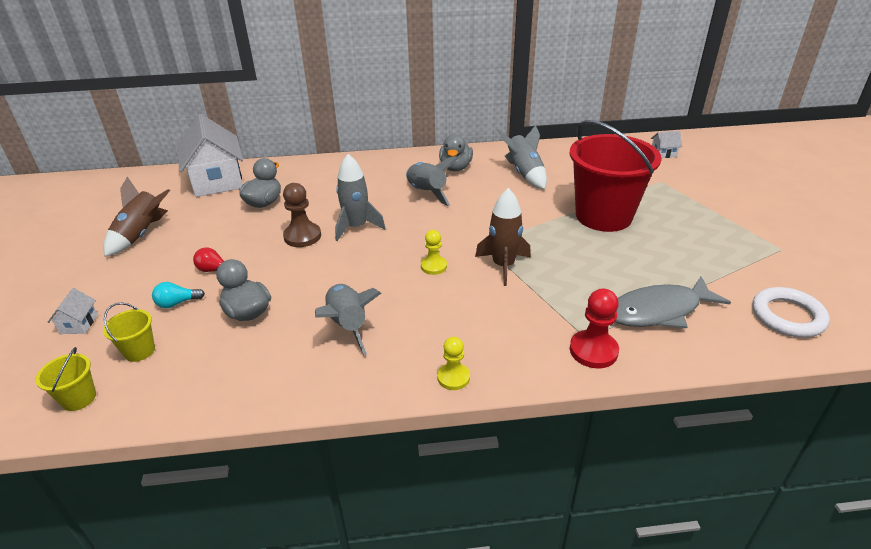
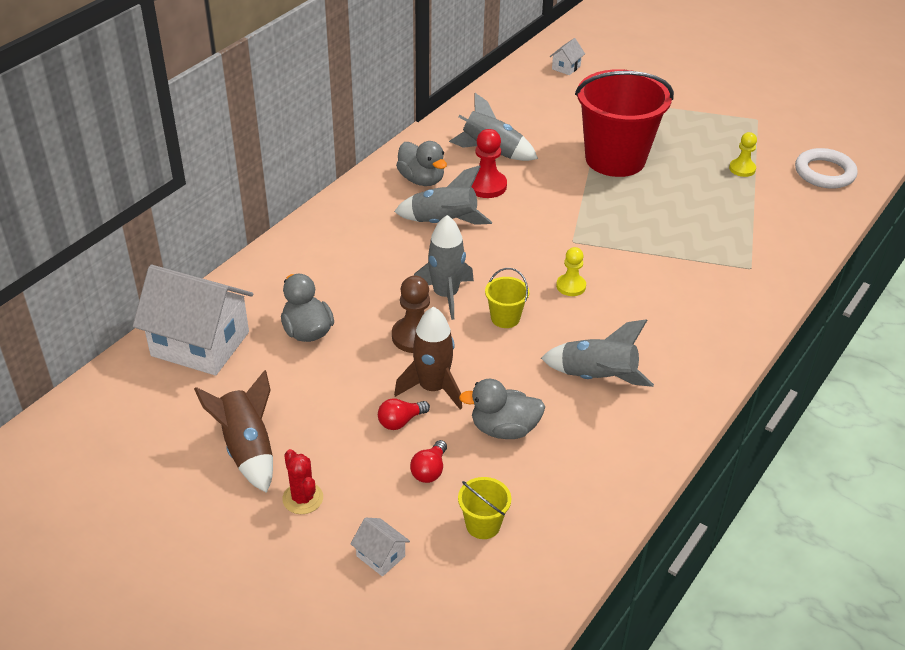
camera: 50 degrees left, 5 degrees up
(79, 398) = (514, 591): yellow bucket -> yellow bucket (505, 318)
(113, 271) = (303, 498): none -> red cactus
(177, 303) = (429, 470): turquoise light bulb -> red light bulb
(453, 377) = (724, 356): yellow pawn -> yellow pawn (742, 169)
(503, 266) = (617, 250): brown rocket -> brown rocket (432, 388)
(593, 351) = (767, 274): red pawn -> red pawn (486, 186)
(659, 311) = (759, 218): grey fish -> none

